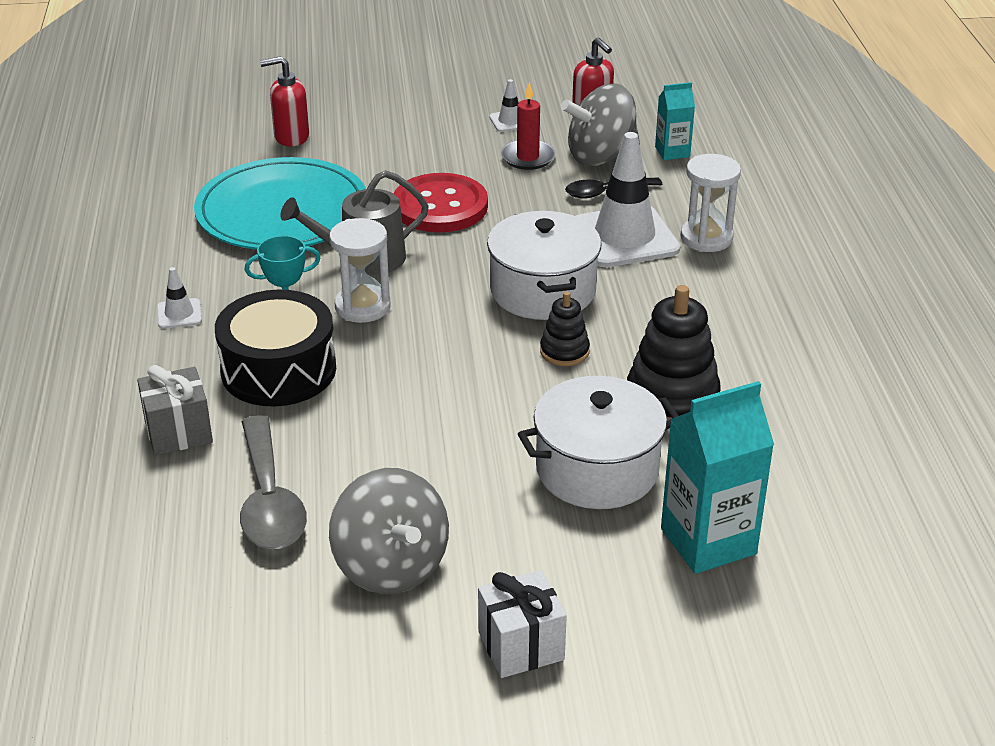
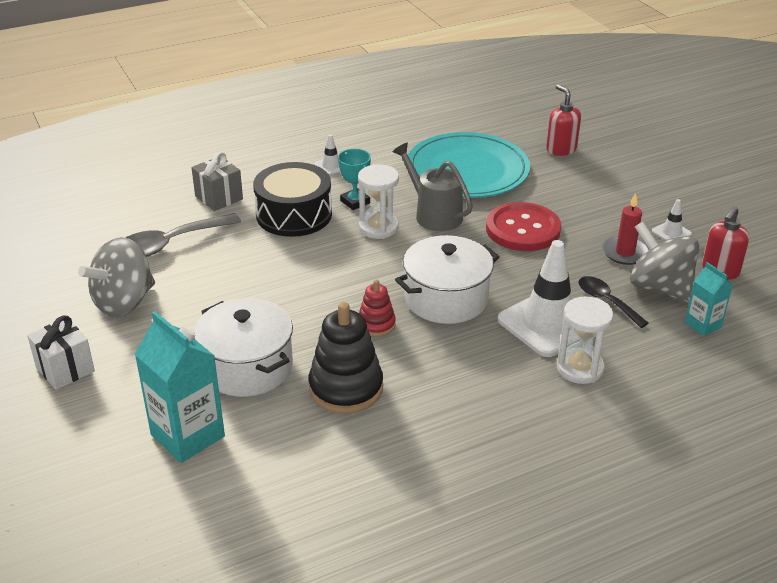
camera: 70 degrees right, 0 degrees up
(564, 351) = (376, 324): black stacking toy -> red stacking toy

